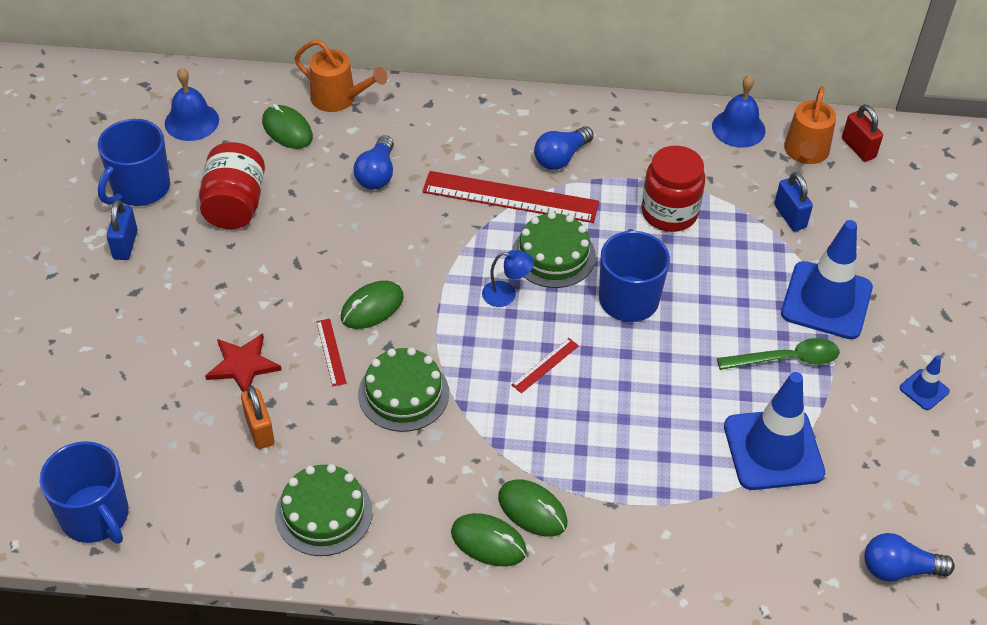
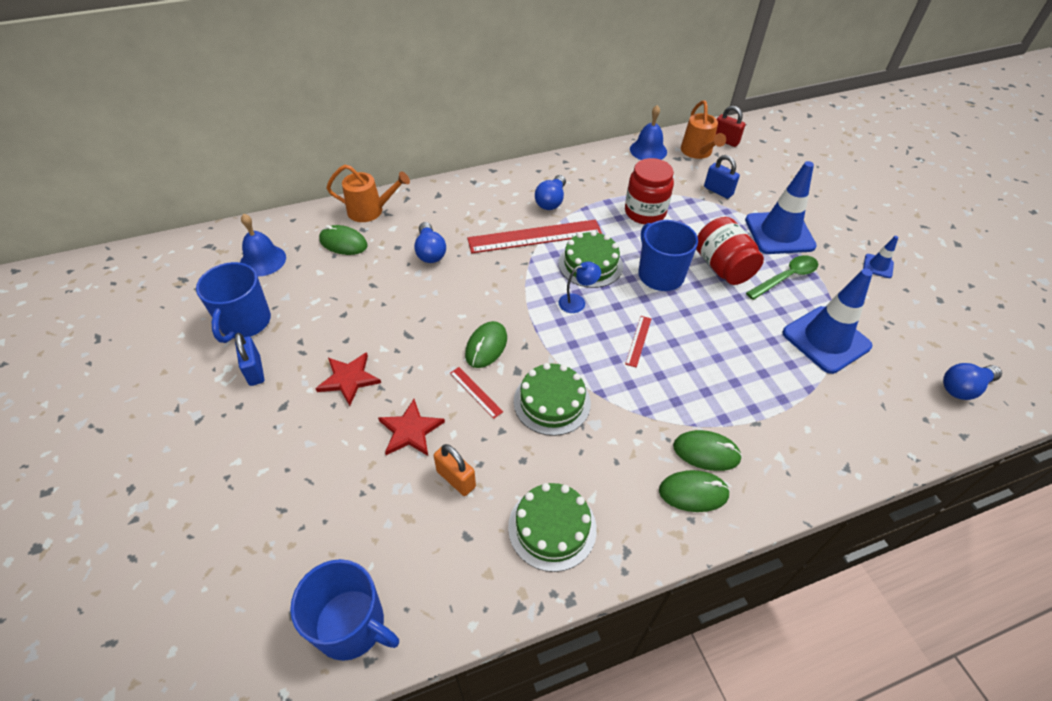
camera: 25 degrees left, 0 degrees up
(211, 288) = (349, 379): none -> red star
(235, 205) = (332, 309): red jar -> red jar (722, 267)

